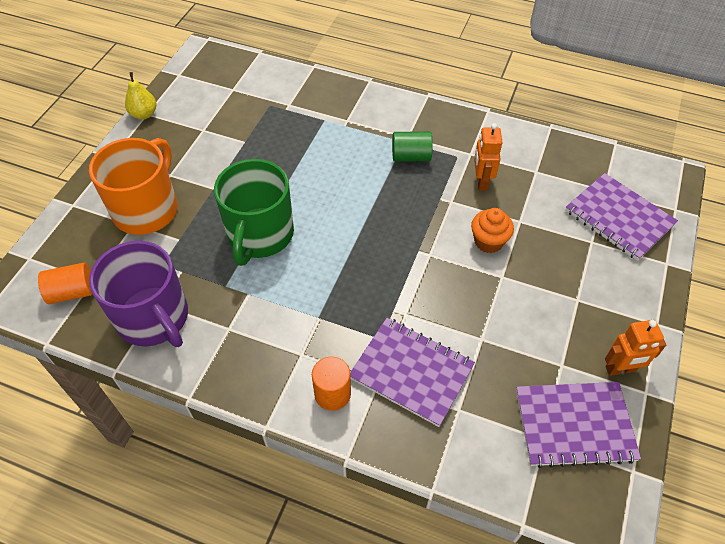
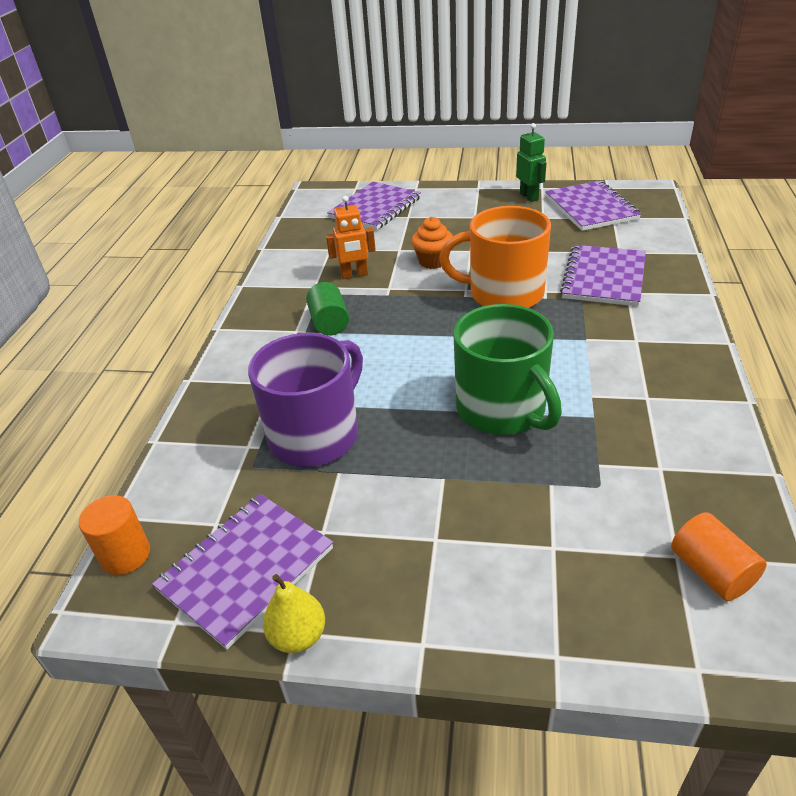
camera: 100 degrees left, 15 degrees down
(147, 209) = (516, 541): orange mug -> orange mug (504, 293)
(154, 318) = (682, 465): purple mug -> purple mug (316, 435)
(195, 99) = (246, 569): none -> purple notebook
(260, 235) = (502, 409): green mug -> green mug turned 60 degrees clockwise
(332, 394) = (661, 313): orange cylinder -> orange cylinder (125, 555)
(620, 369) = (529, 197): orange robot -> green robot

